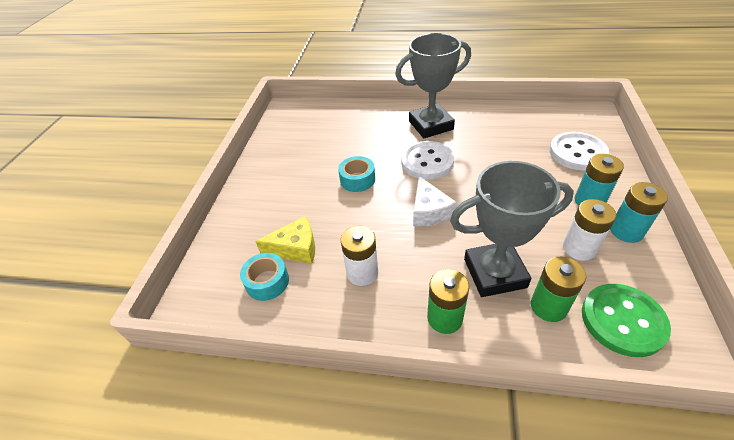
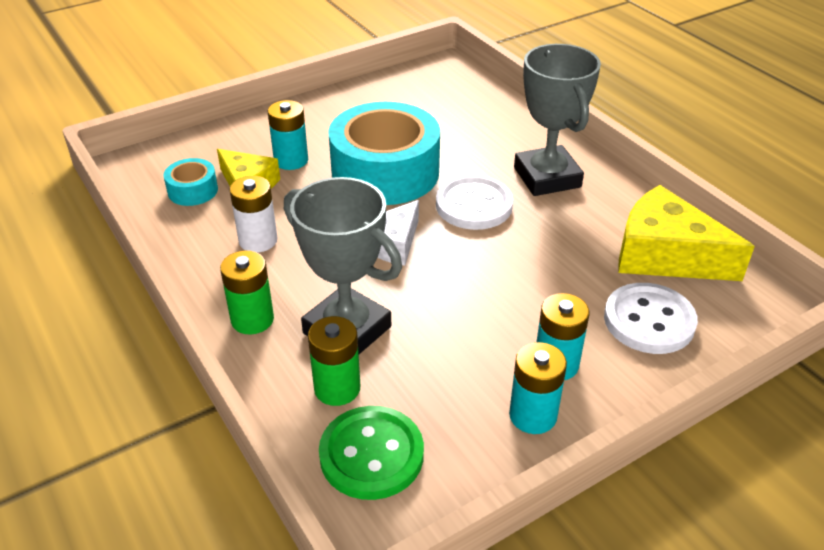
camera: 45 degrees right, 5 degrees down
(295, 214) = (291, 160): none -> turquoise battery
(357, 179) = (385, 172): turquoise tape -> turquoise tape, size x2.24
(431, 125) = (547, 177): grey trophy -> grey trophy turned 45 degrees clockwise
(531, 122) = (665, 255): none -> yellow cheese
(579, 248) = (455, 383): white battery -> none

